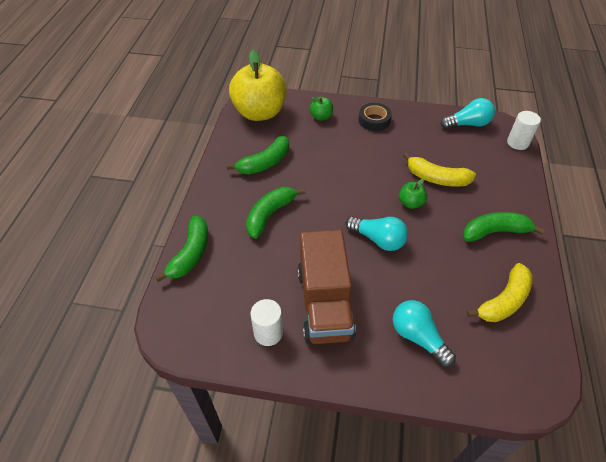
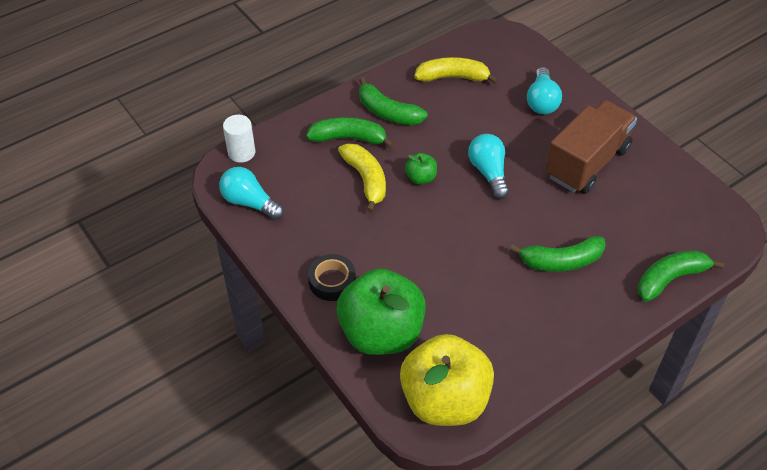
camera: 135 degrees left, 0 degrees up
(265, 163) = (510, 322): green banana -> green banana (349, 138)
(268, 333) = (651, 174): white cylinder -> none
(321, 117) = (381, 333): green apple -> green apple, size x2.38

